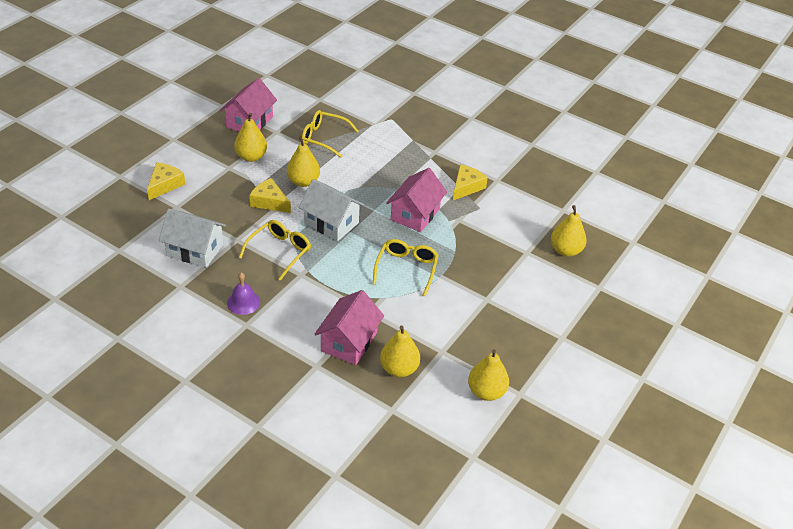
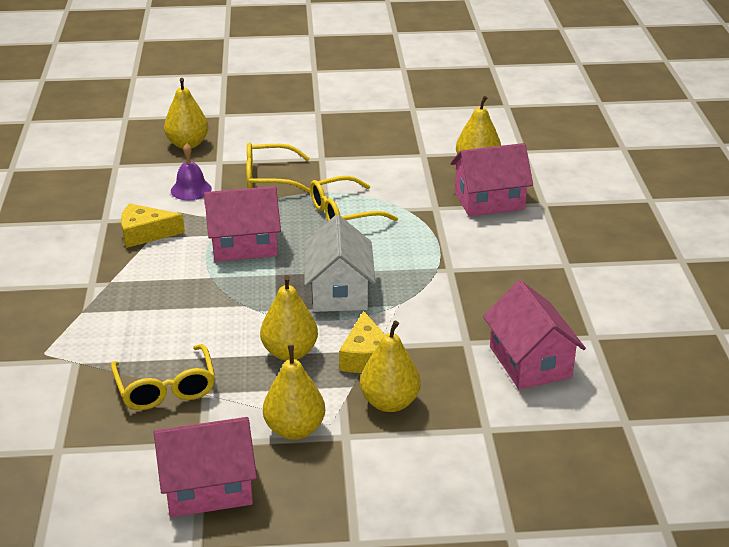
camera: 125 degrees left, 10 degrees down
(165, 185) = (464, 471): yellow cheese -> none
(195, 250) = (530, 362): white house -> pink house
(243, 302) = (544, 282): purple bell -> purple bell (191, 189)
(279, 252) = (439, 301): yellow glasses -> yellow glasses (269, 178)
(486, 392) = (435, 121): yellow pear -> yellow pear (389, 403)

